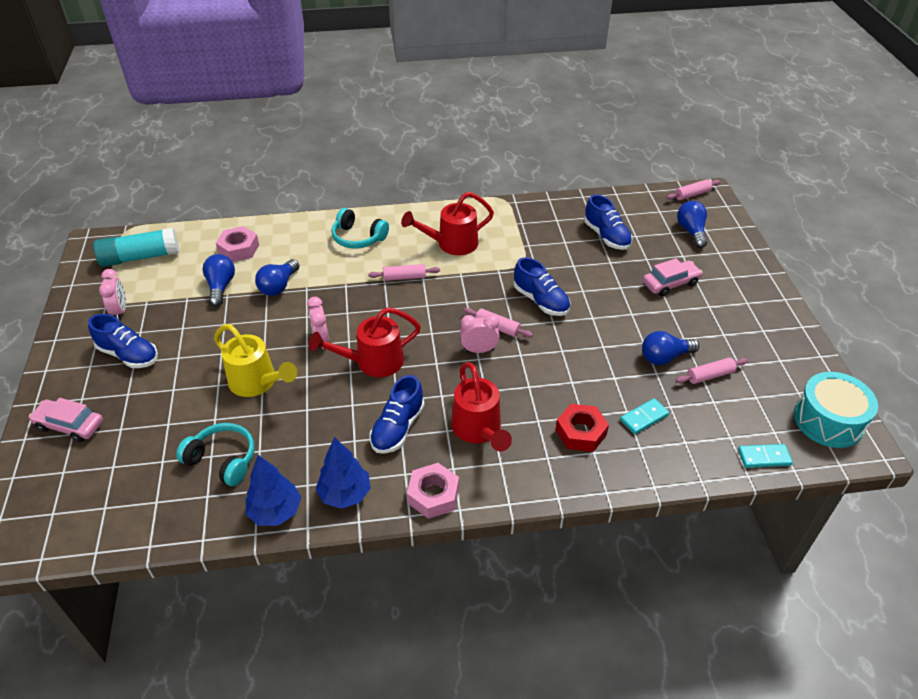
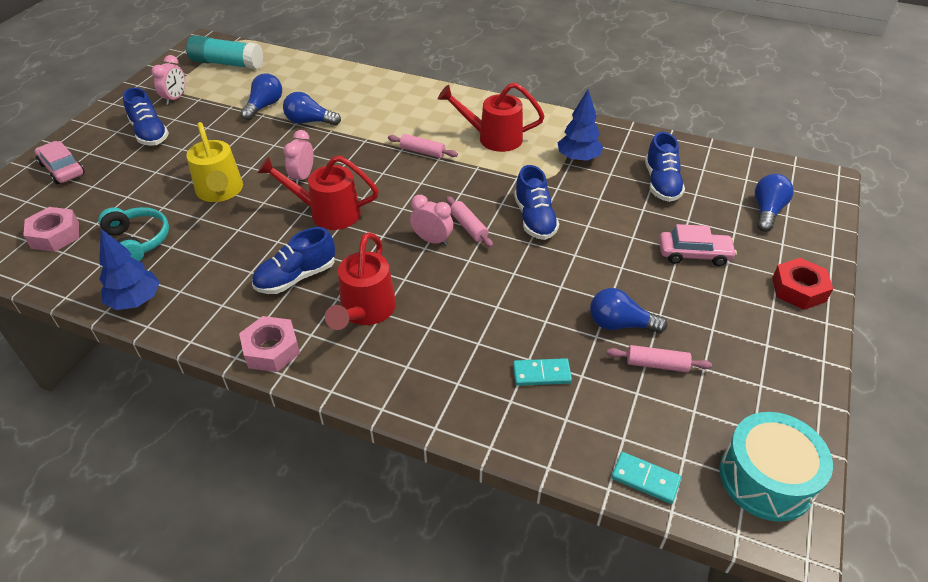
camera: 30 degrees right, 0 degrees up
(239, 249) = (306, 81): pink nut -> pink nut (55, 235)
(278, 286) = (309, 121): blue light bulb -> blue light bulb turned 45 degrees clockwise
(345, 494) = (201, 313): blue tree -> blue tree (578, 159)
(358, 238) = (412, 105): turquoise headphones -> none
(580, 432) = (461, 358): red nut -> red nut (798, 289)
(692, 194) = (802, 175): pink rolling pin -> none

